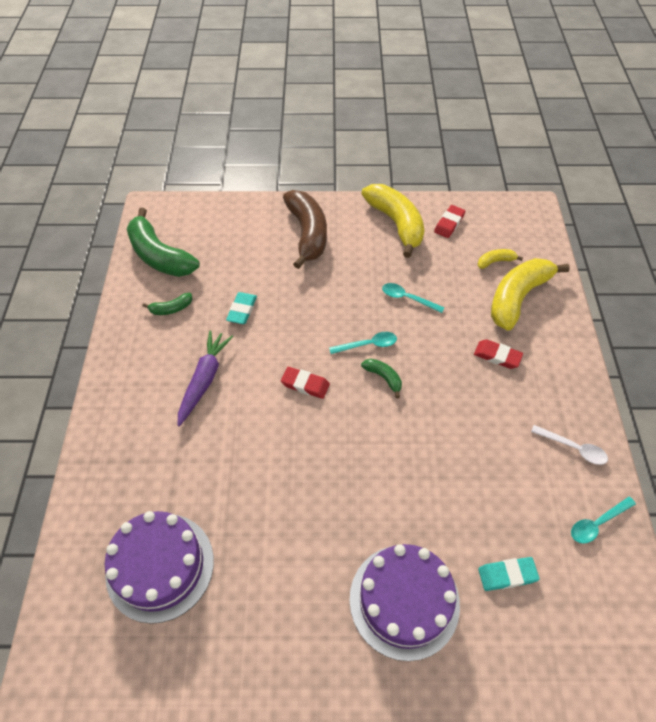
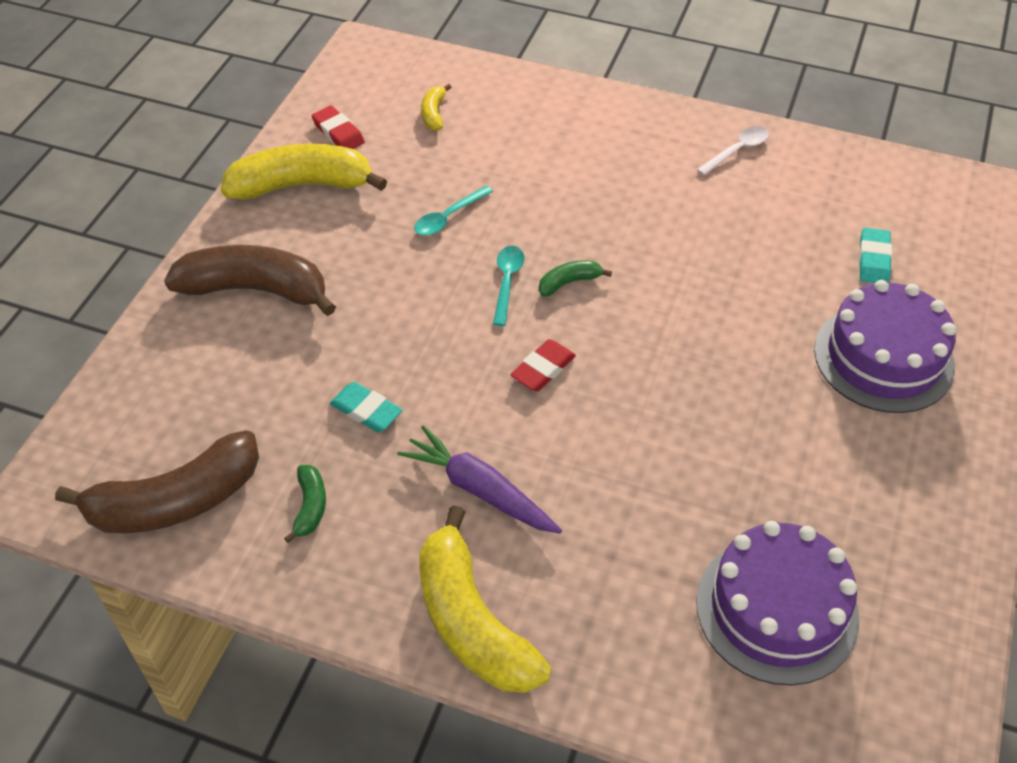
camera: 70 degrees left, 5 degrees down
(160, 256) = (176, 501): green banana -> brown banana
(497, 356) = (585, 166): red eraser -> none
(517, 298) = (504, 116): yellow banana -> yellow banana (472, 622)
(597, 523) = (833, 168): turquoise spoon -> none

